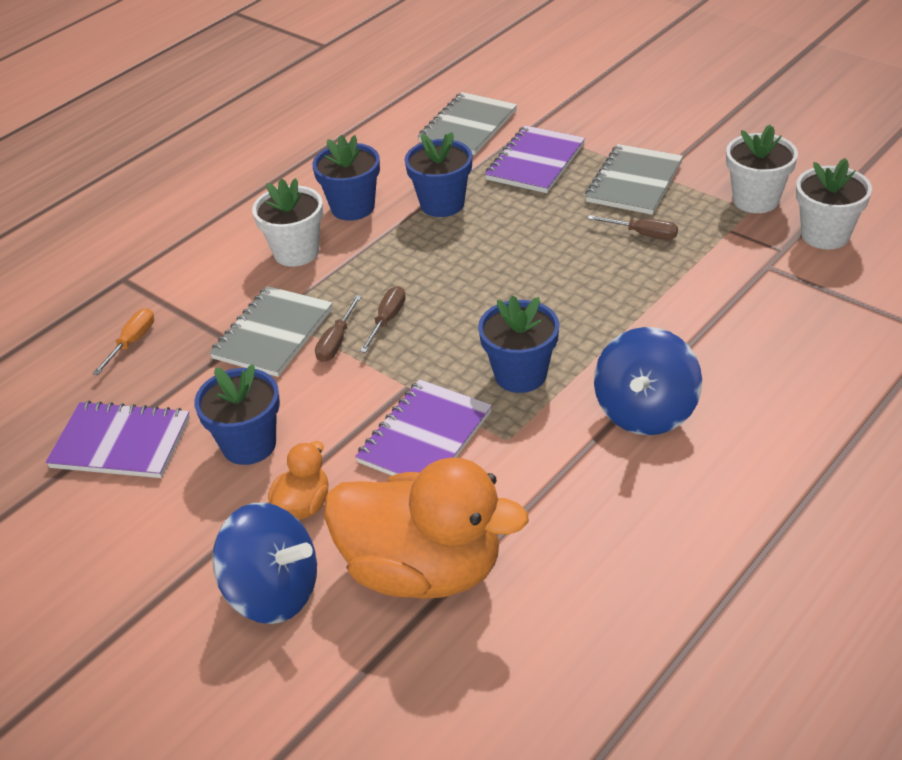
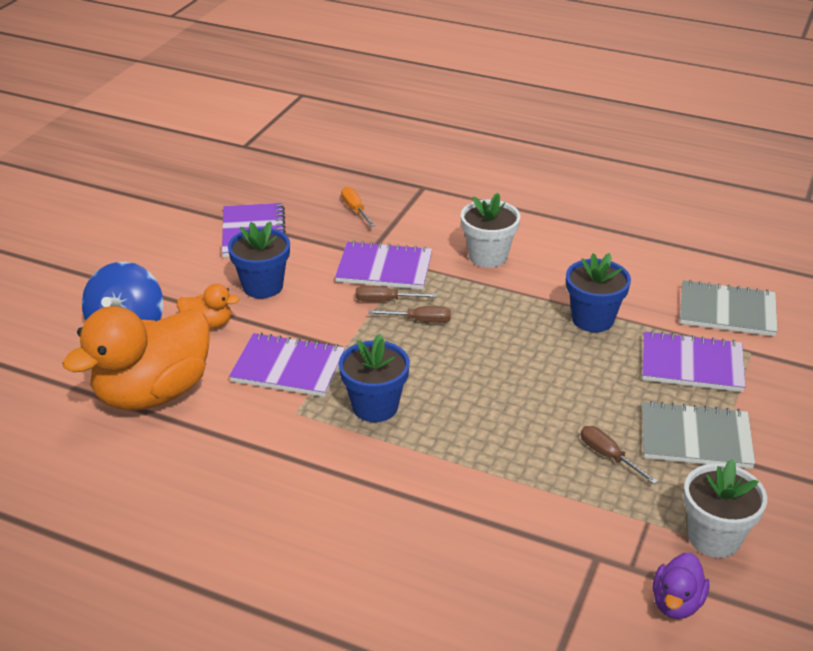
camera: 70 degrees right, 5 degrees down
(132, 342) = (355, 210): orange screwdriver -> orange screwdriver turned 120 degrees counterclockwise
(273, 334) = (384, 268): grey notebook -> purple notebook
(352, 207) = (562, 271): blue flower pot -> none
(423, 569) = (153, 393): orange duck -> orange duck turned 45 degrees clockwise
(643, 234) = (608, 456): brown screwdriver -> brown screwdriver turned 135 degrees clockwise
(645, 411) = (348, 490): blue spinning top -> none
(825, 235) = (676, 603): white flower pot -> purple duck

